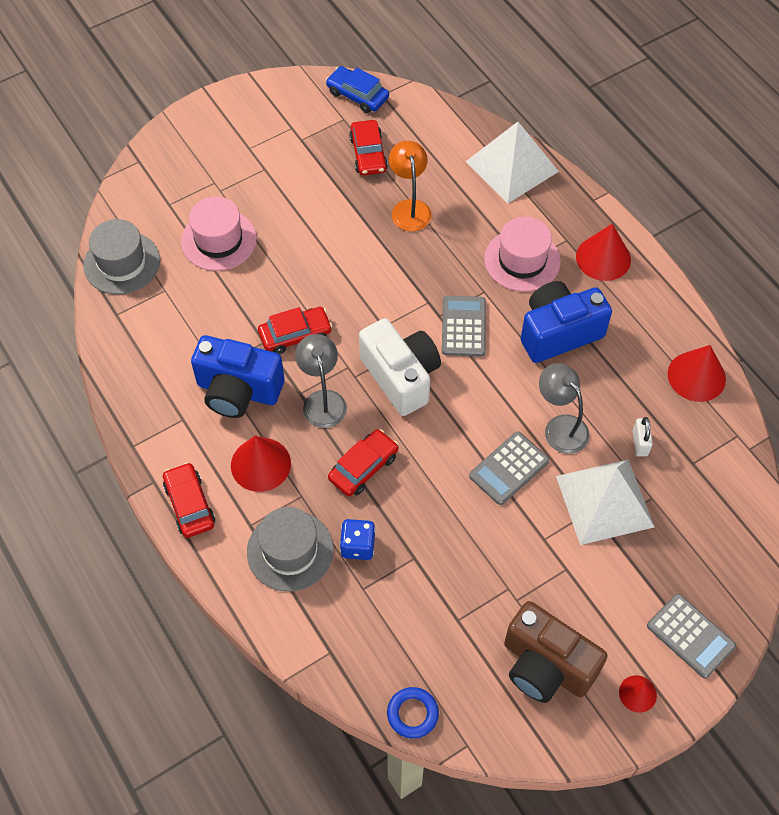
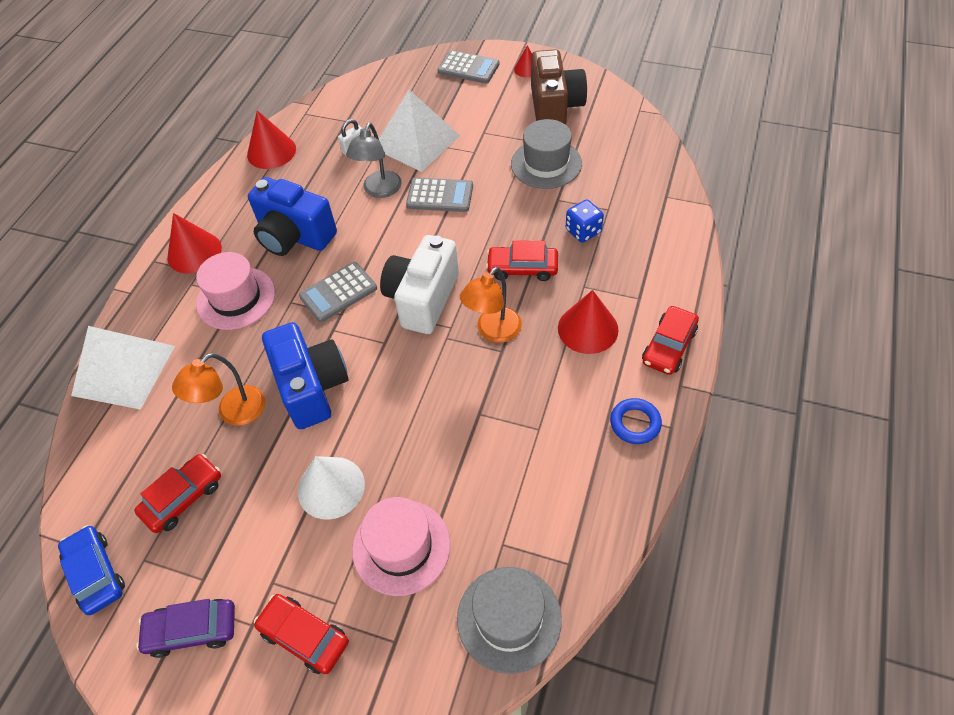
camera: 125 degrees left, 5 degrees down
(238, 391) = (543, 394): blue camera -> blue camera (312, 387)
(275, 122) = (192, 630): none -> purple car
(290, 551) = (629, 262): grey hat -> grey hat (546, 164)
(295, 335) = (450, 396): red car -> red car (304, 636)
(296, 229) = (331, 487): none -> white cone
(322, 400) = (493, 332): grey lamp -> orange lamp
(357, 95) = (96, 573): blue car -> blue car turned 150 degrees clockwise
(412, 714) = (652, 140): blue ring -> blue ring (635, 423)
(690, 636) = (468, 68): grey calculator -> grey calculator turned 105 degrees clockwise

